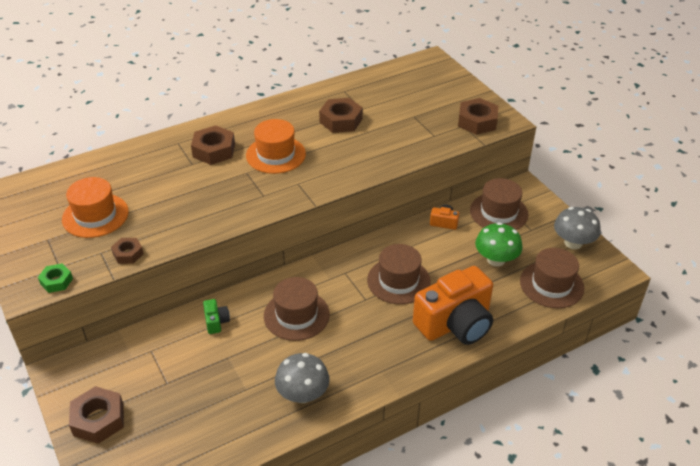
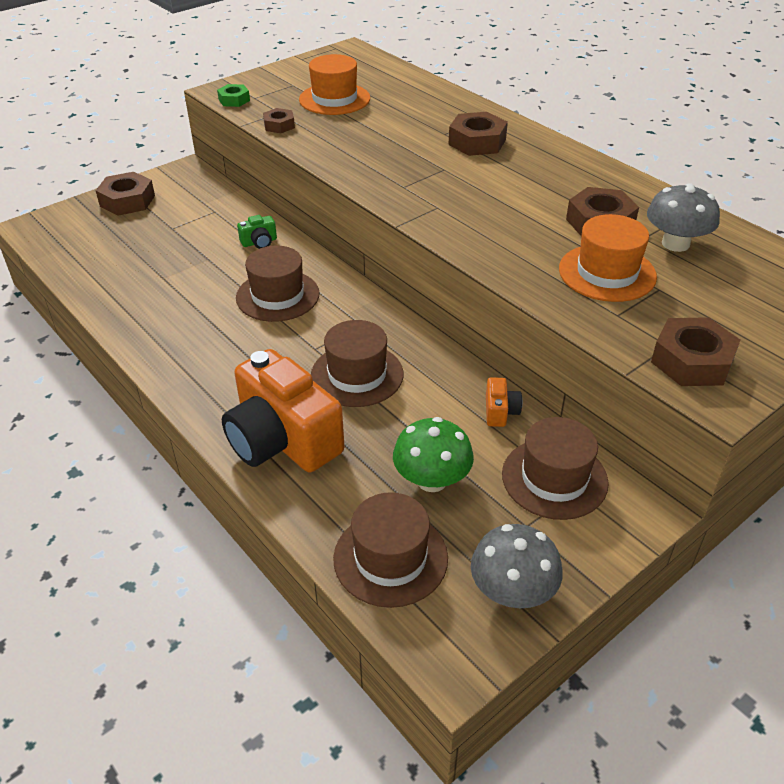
camera: 80 degrees right, 0 degrees up
(276, 155) = (490, 183): orange hat -> orange hat (607, 273)
(303, 394) = (154, 318): grey mushroom -> grey mushroom (675, 244)

